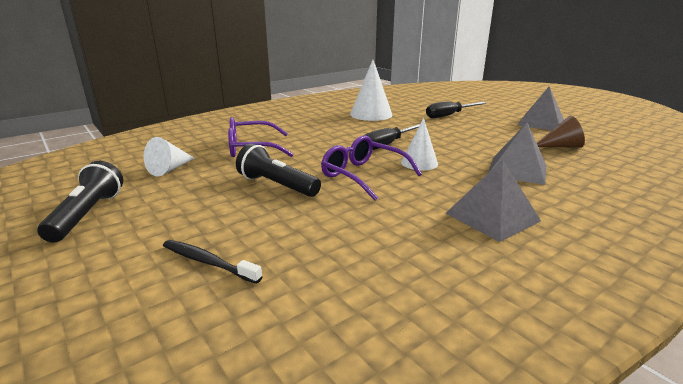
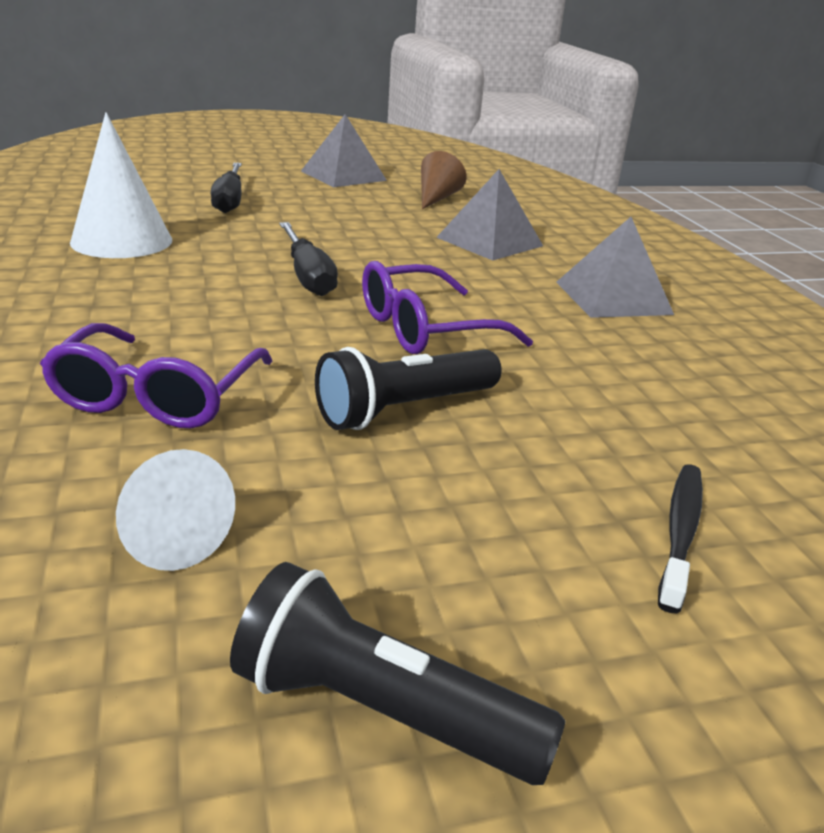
camera: 70 degrees left, 5 degrees up
(208, 262) = (680, 532): black toothbrush -> black toothbrush turned 150 degrees clockwise
(419, 163) = (412, 280): white cone -> none

